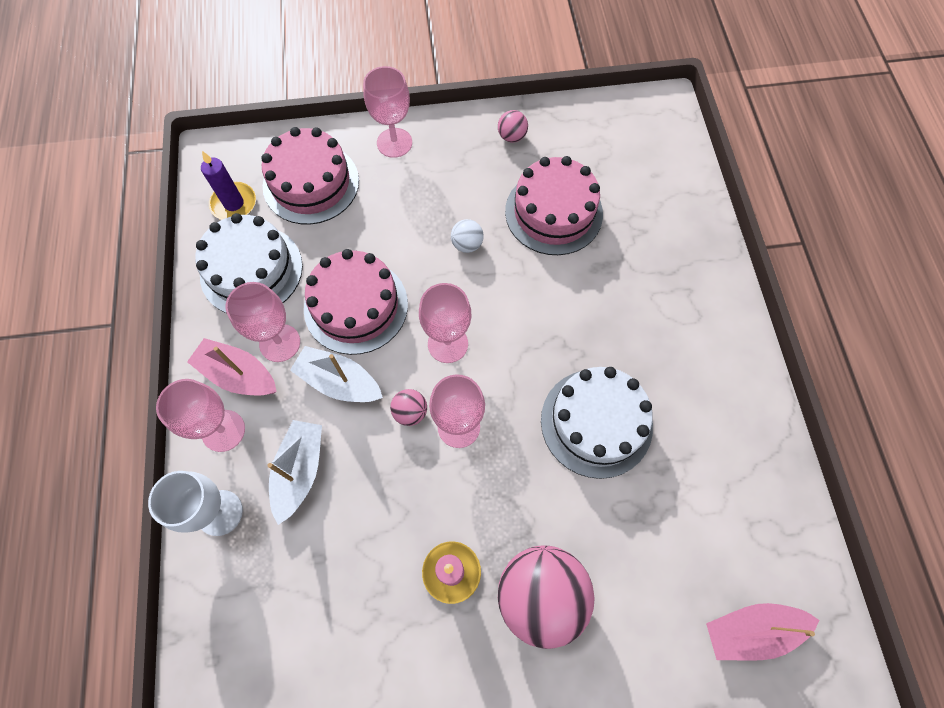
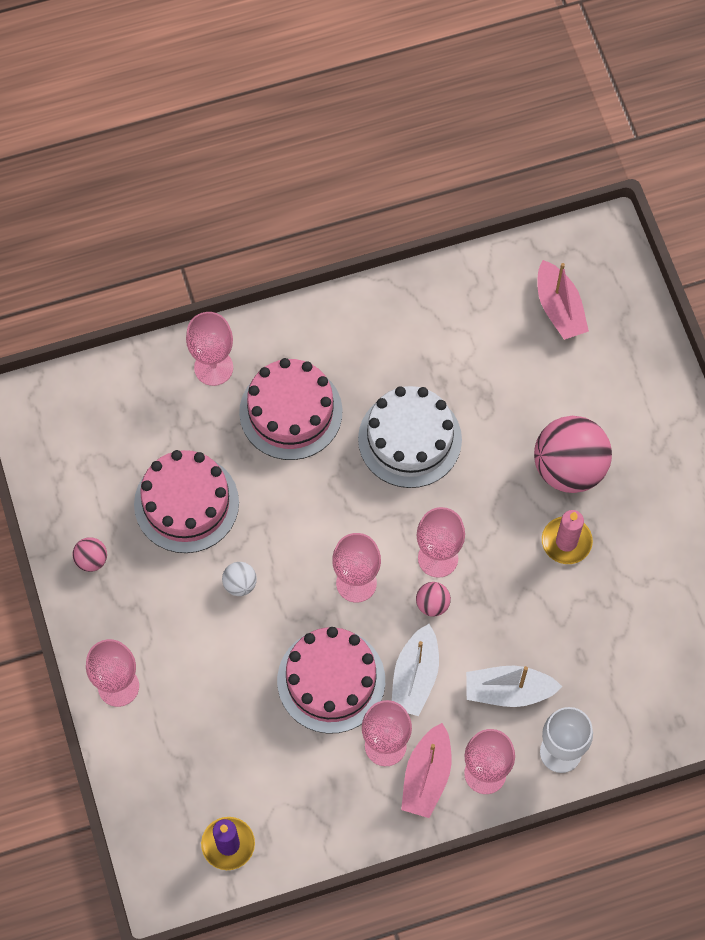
camera: 100 degrees left, 0 degrees up
(251, 270) = (308, 799): white cake -> none
(311, 183) = (188, 766): pink cake -> pink cake (291, 412)
(691, 252) = (213, 367): none -> pink goblet

